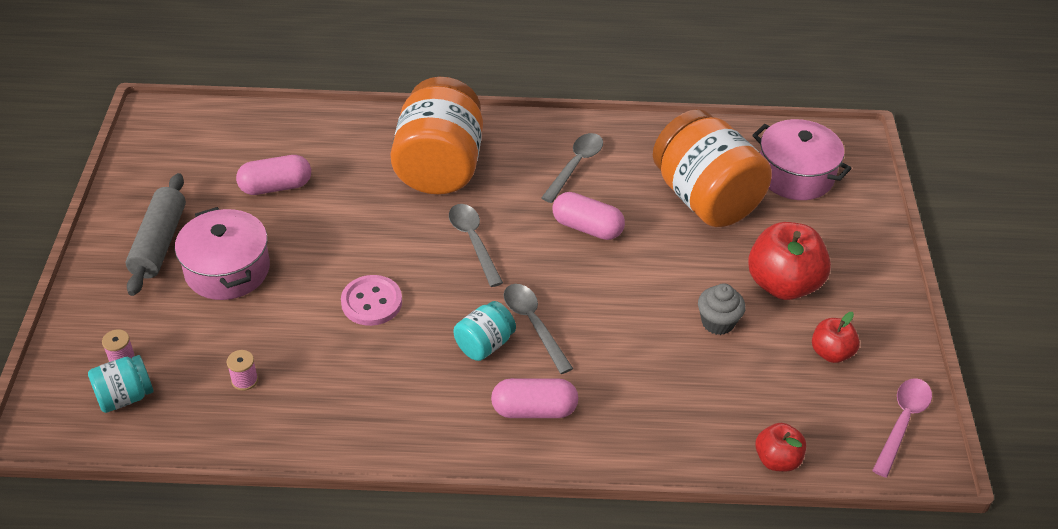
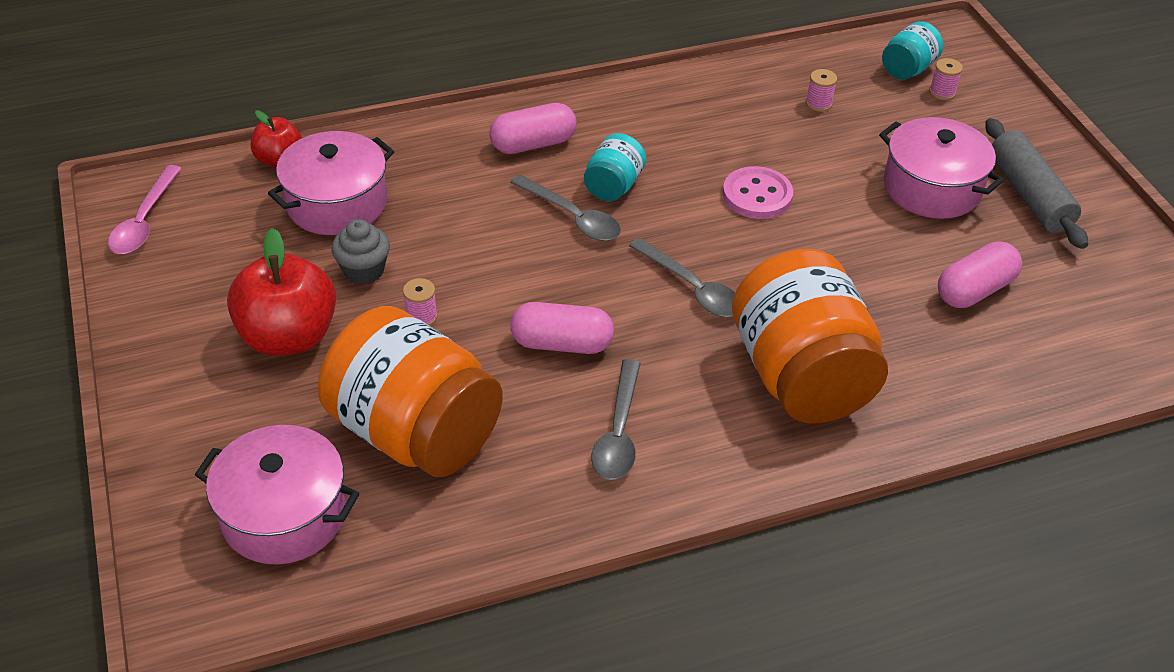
camera: 160 degrees right, 0 degrees up
(681, 273) = (421, 316): none -> pink spool
(729, 394) = (337, 203): none -> pink pot
(831, 353) = (224, 271): red apple -> none

